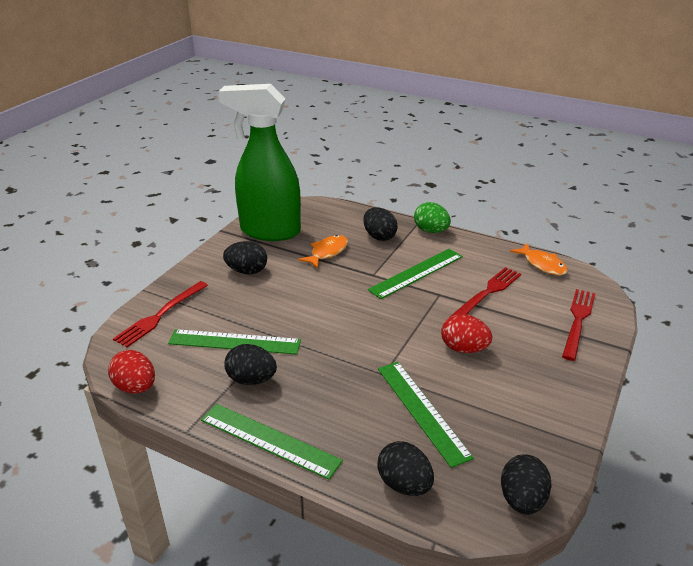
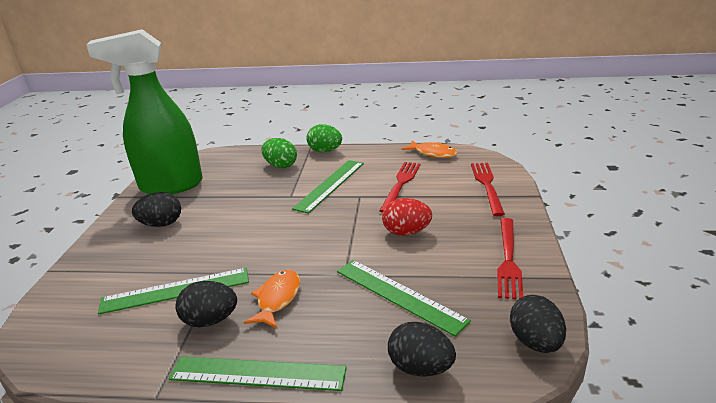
camera: 20 degrees left, 5 degrees down
(136, 387) = (73, 370): red egg -> none
(160, 315) = (78, 289): red fork -> red fork (508, 260)
(327, 252) = (237, 189): orange fish -> orange fish (277, 299)
(379, 236) = (280, 166): black egg -> green egg

